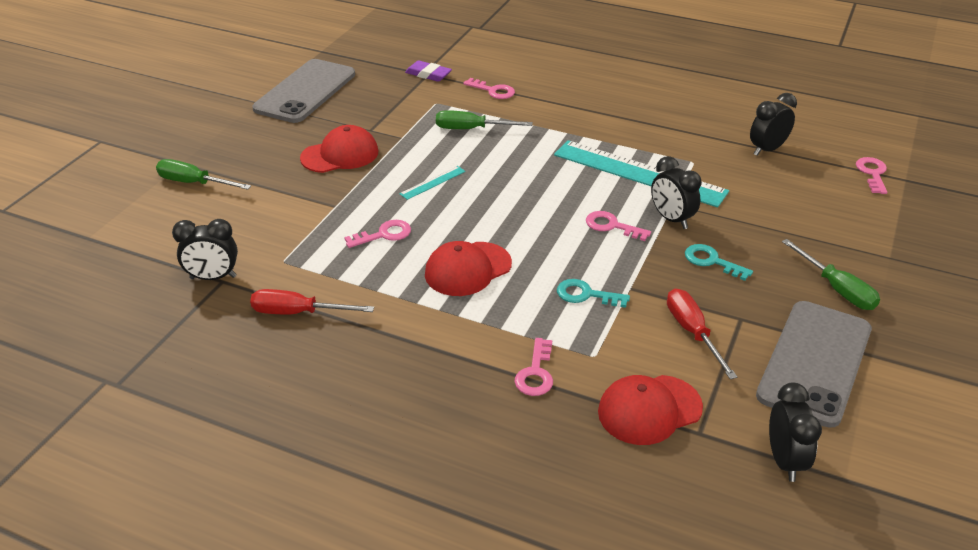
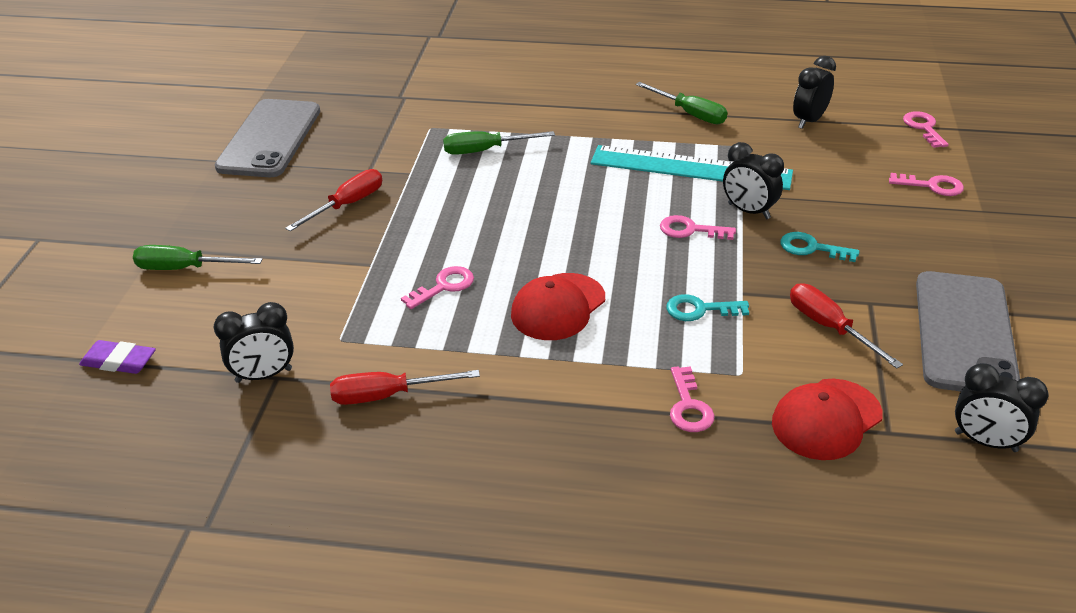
camera: 15 degrees left, 0 degrees up
(340, 155) = (347, 205): red cap -> red screwdriver
(428, 74) = (405, 97): purple eraser -> purple eraser (119, 361)
(432, 182) = (470, 217): turquoise ruler -> none
(493, 91) = (489, 104): pink key -> pink key (932, 186)
(784, 460) = (985, 442): black clock -> black clock turned 135 degrees clockwise
(837, 289) = (948, 253): green screwdriver -> green screwdriver (690, 114)

